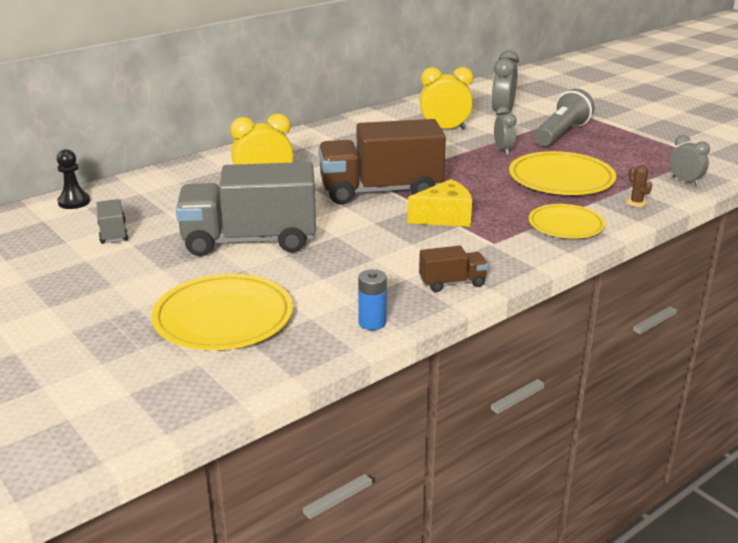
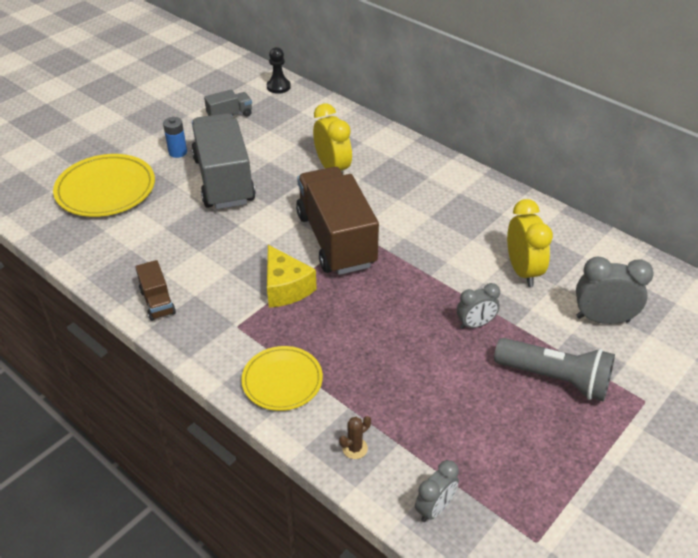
camera: 80 degrees right, 15 degrees up
(372, 323) = (95, 262): blue battery -> blue battery (178, 152)
(561, 179) = (405, 378): yellow plate -> none

